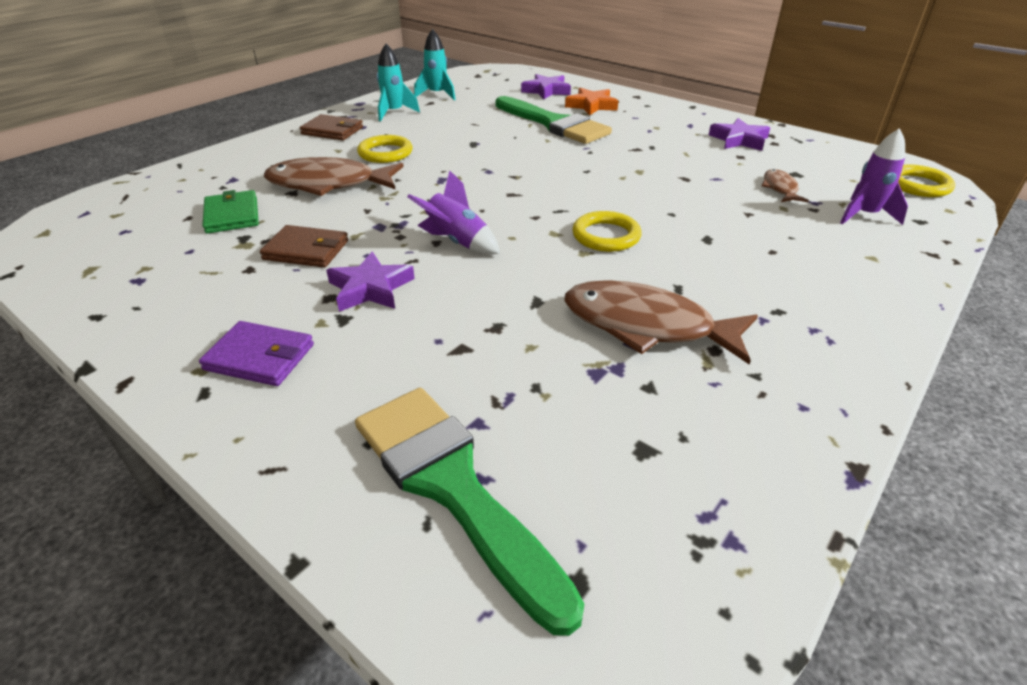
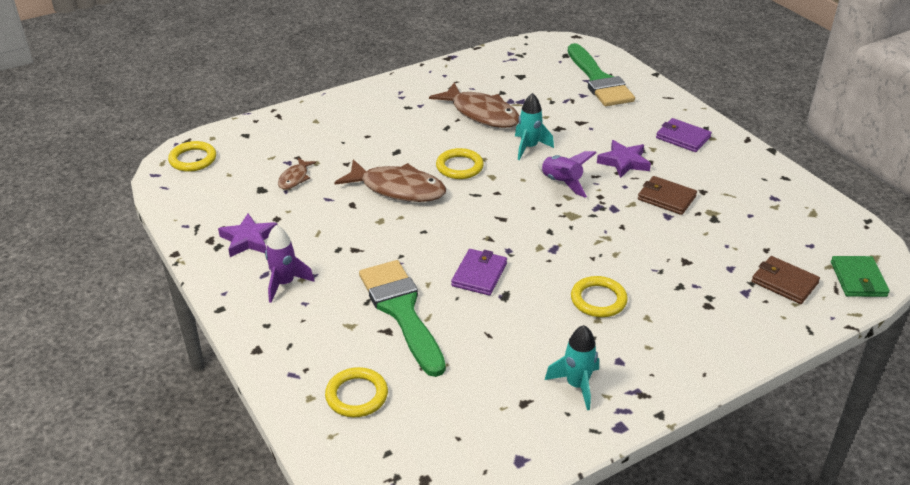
camera: 160 degrees left, 0 degrees up
(232, 215) = (730, 244): green wallet -> green wallet (858, 279)
(328, 184) = (654, 264): brown fish -> brown fish (398, 189)
(332, 131) = (654, 359): brown wallet -> brown wallet (784, 282)
(437, 95) = (508, 424): turquoise rocket -> turquoise rocket (529, 147)
(505, 151) = (479, 274): none -> purple wallet
(546, 91) = (356, 395): purple star -> yellow ring
(591, 106) = (330, 340): orange star -> none
(865, 215) = (273, 145): purple rocket -> purple rocket (284, 283)

